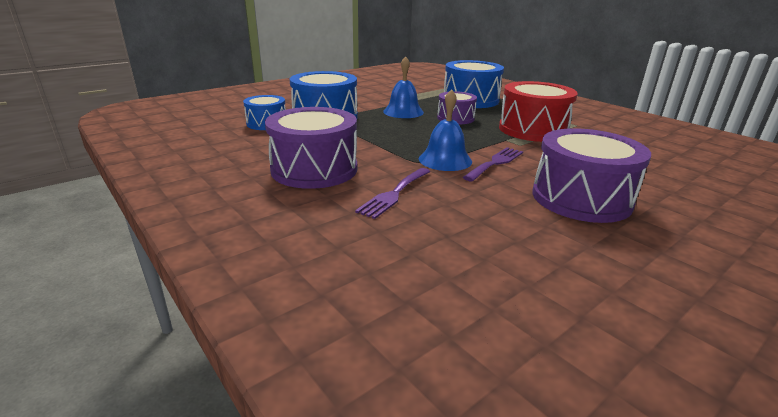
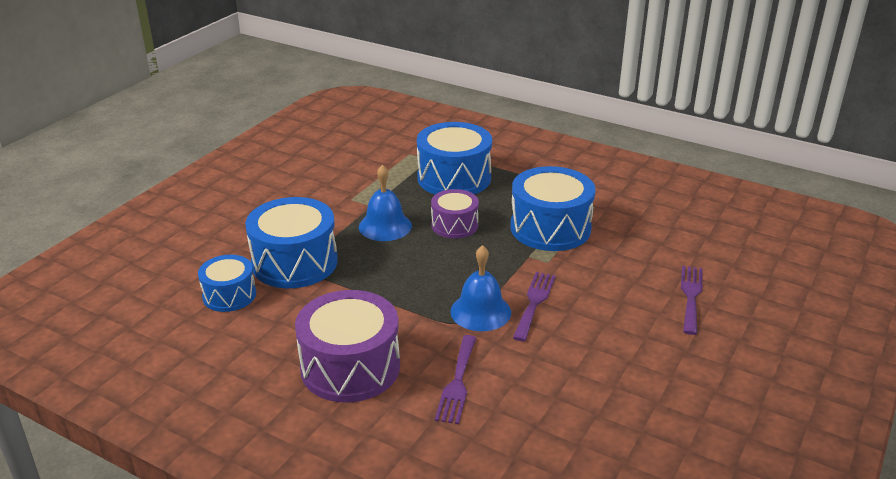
camera: 20 degrees left, 5 degrees up
(533, 130) = (550, 228): red drum -> blue drum
(581, 198) = (633, 338): purple drum -> none
(652, 183) = (691, 296): none -> purple fork

